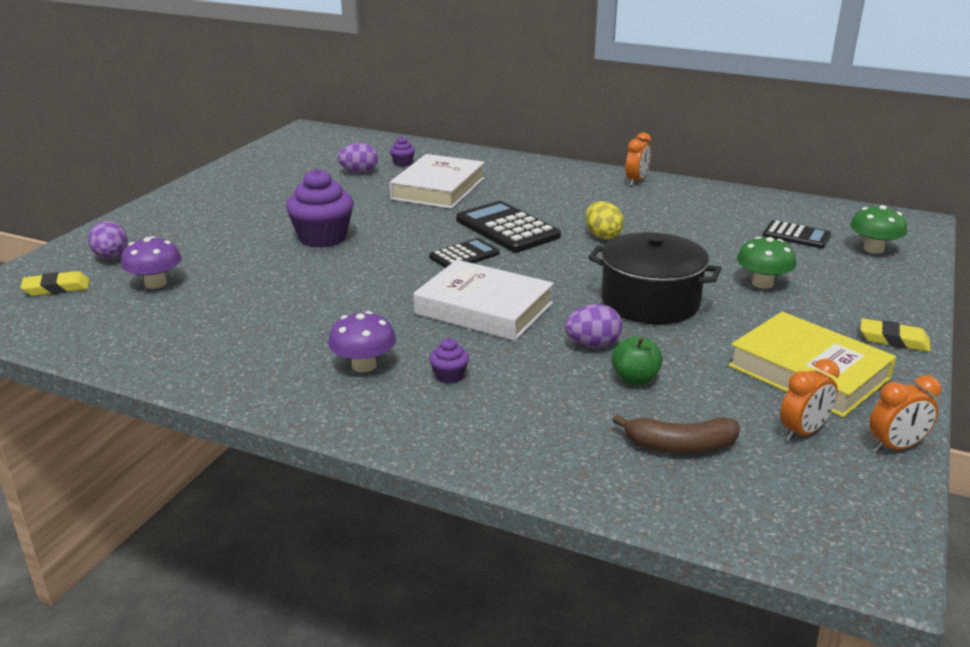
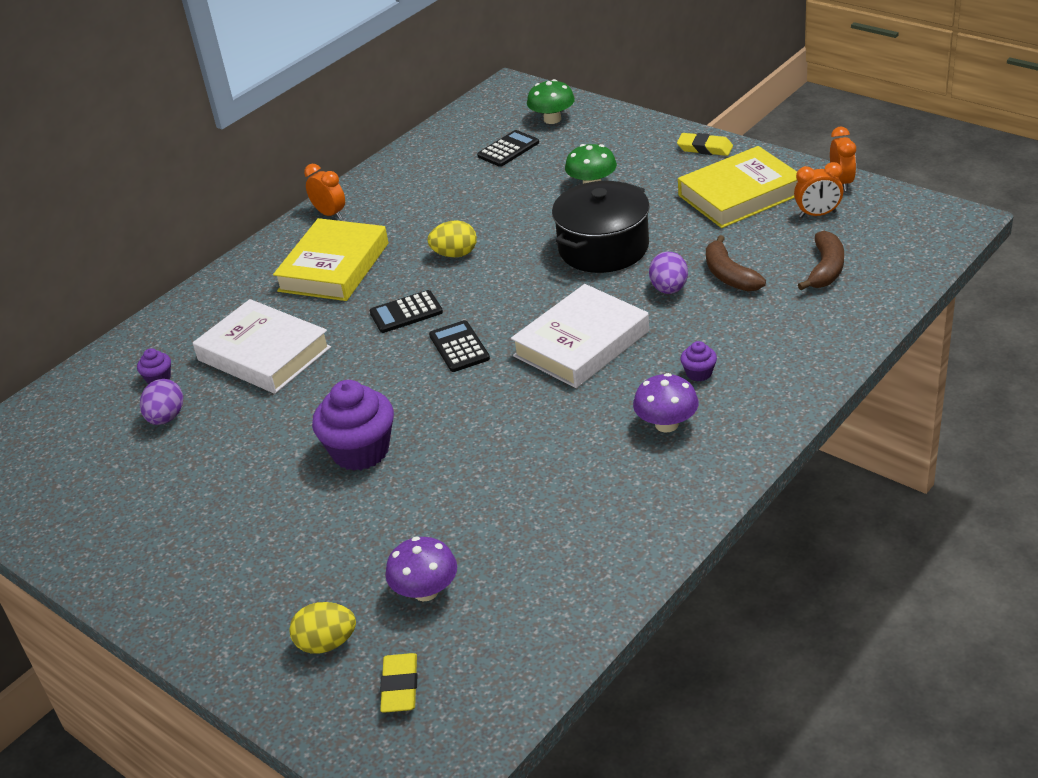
camera: 70 degrees left, 10 degrees up
(111, 257) = (327, 643): purple egg -> yellow egg
(507, 228) = (406, 312): black calculator -> black calculator, size x0.60
(560, 194) = (334, 267): none -> yellow book
(635, 379) = (729, 275): green apple -> brown banana
(803, 432) = (817, 214): orange clock -> orange clock turned 105 degrees clockwise
(893, 340) = (705, 148): yellow eraser -> yellow eraser turned 75 degrees clockwise

